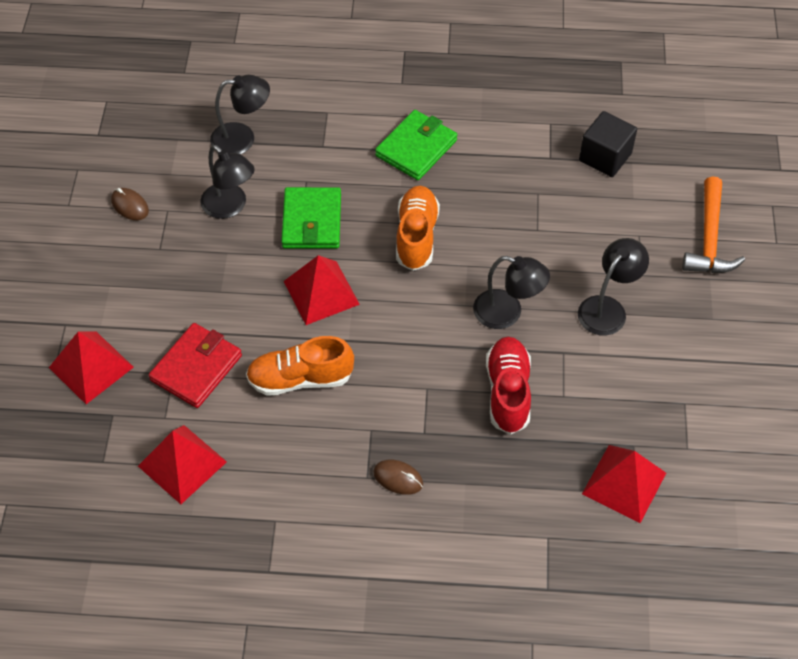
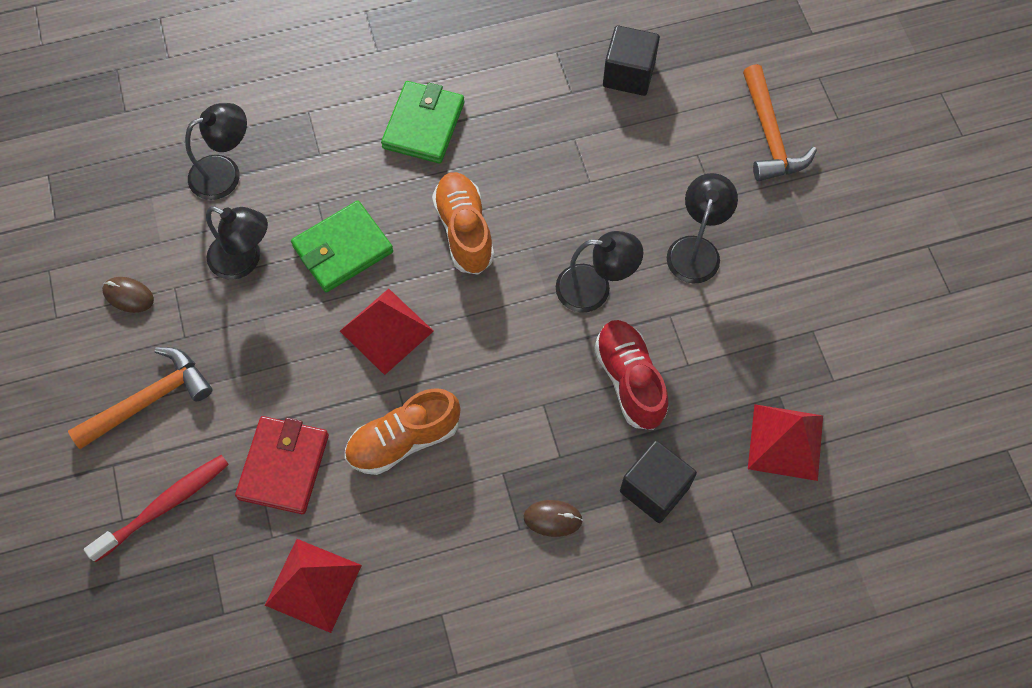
camera: 20 degrees left, 10 degrees up
(91, 367) = (164, 506): red pyramid -> red toothbrush
(113, 286) = (149, 399): none -> orange hammer
(311, 221) = (342, 249): green wallet -> green wallet turned 75 degrees clockwise
(494, 483) = (654, 489): none -> black cube

